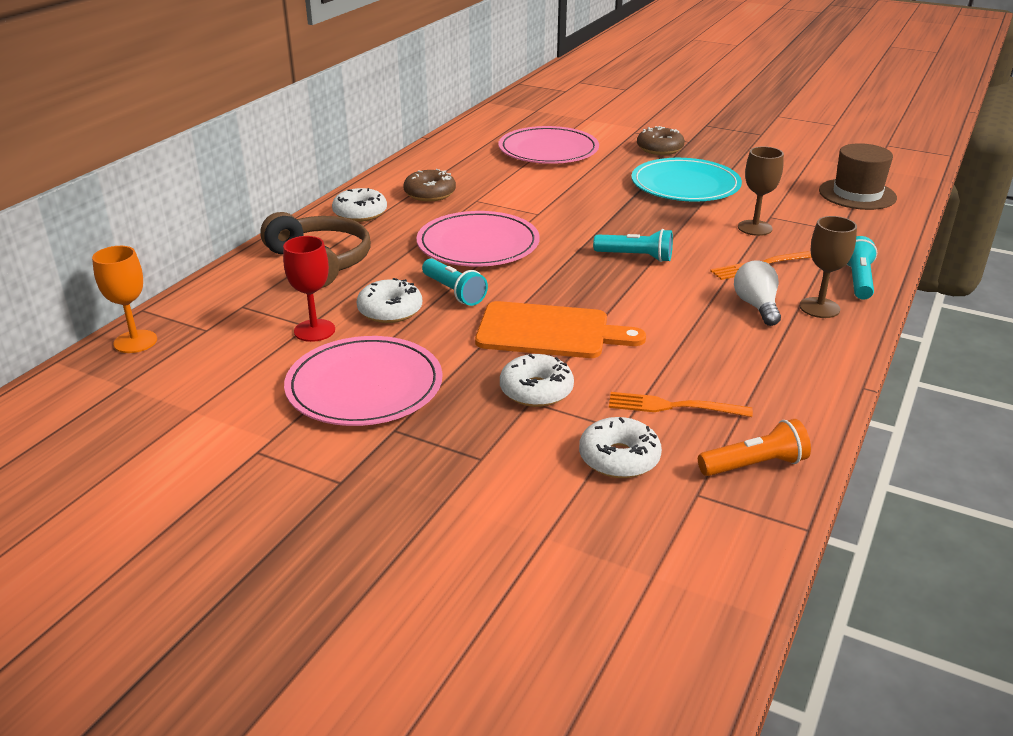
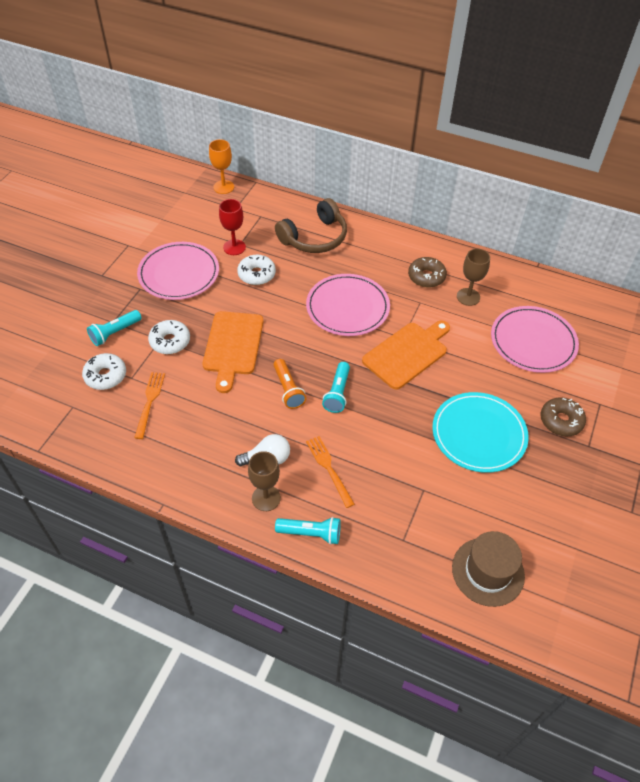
camera: 85 degrees right, 20 degrees up
(360, 213) = (387, 246): white donut -> none
(454, 292) = (280, 300): turquoise flashlight -> turquoise flashlight (115, 333)
(566, 212) = (407, 353): none -> orange cutting board
(754, 465) = (92, 434): orange flashlight -> orange flashlight (288, 389)
(755, 228) = (398, 475): brown goblet -> brown goblet (468, 297)

